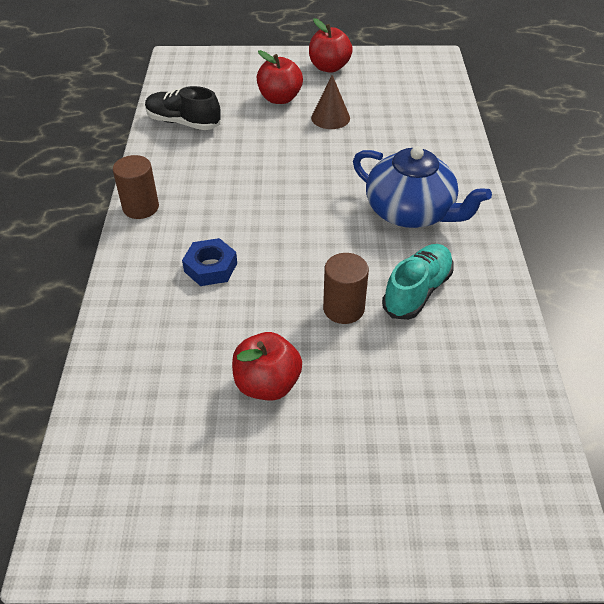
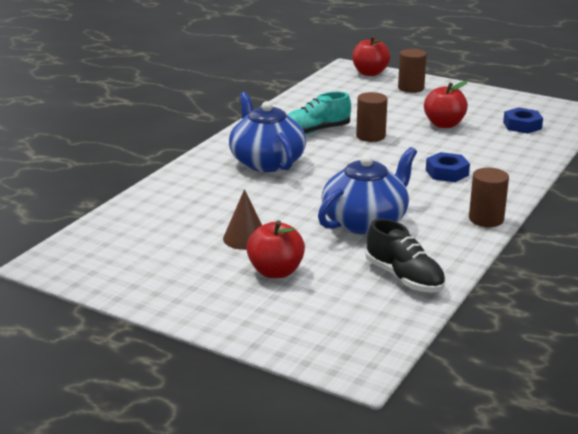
camera: 150 degrees left, 20 degrees down
(150, 434) = (522, 125): none -> blue nut
(249, 166) = (365, 222): none -> blue teapot
(329, 67) = (178, 290): red apple -> red apple (370, 73)
(389, 499) = (411, 88): none -> brown cylinder

